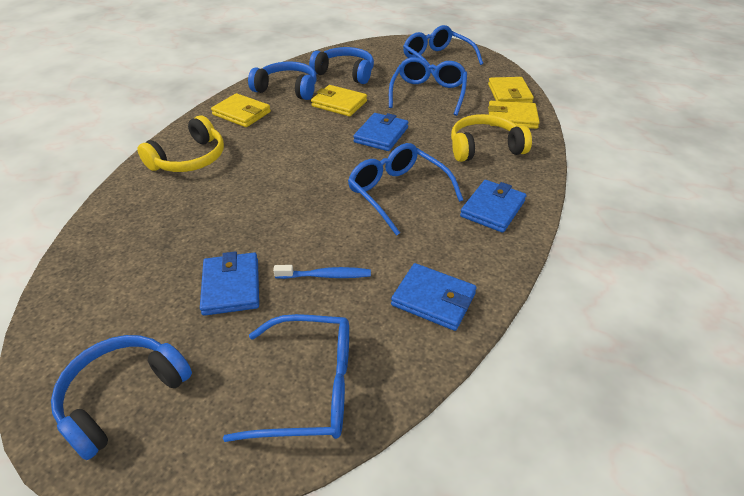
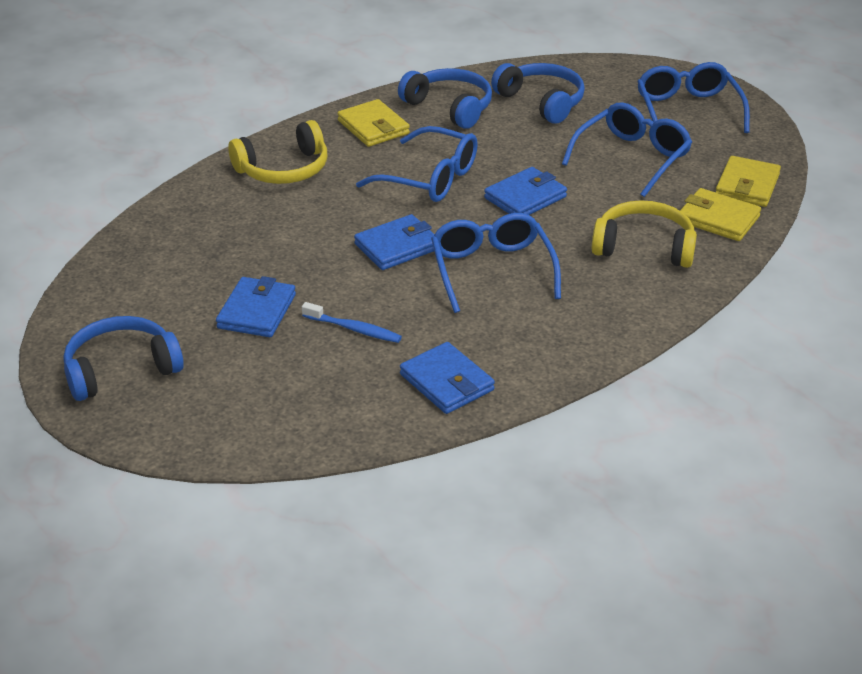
camera: 25 degrees right, 5 degrees down
(310, 387) = (279, 413): blue glasses -> blue glasses (430, 178)
(339, 104) = (502, 143): yellow wallet -> none
(492, 209) = (589, 317): blue wallet -> blue wallet (397, 246)

